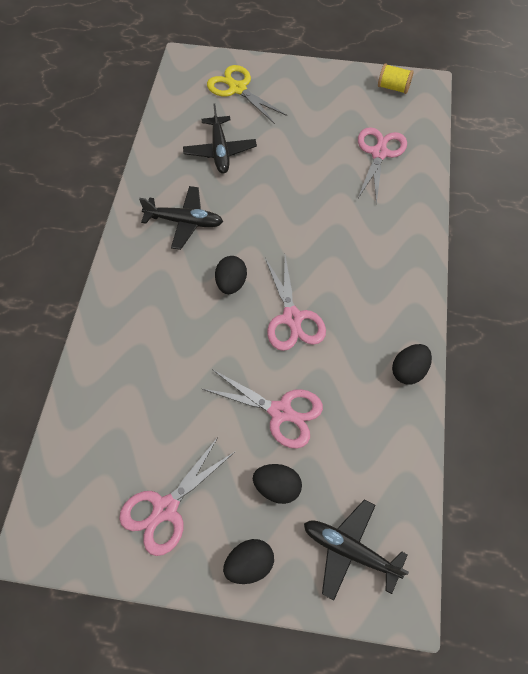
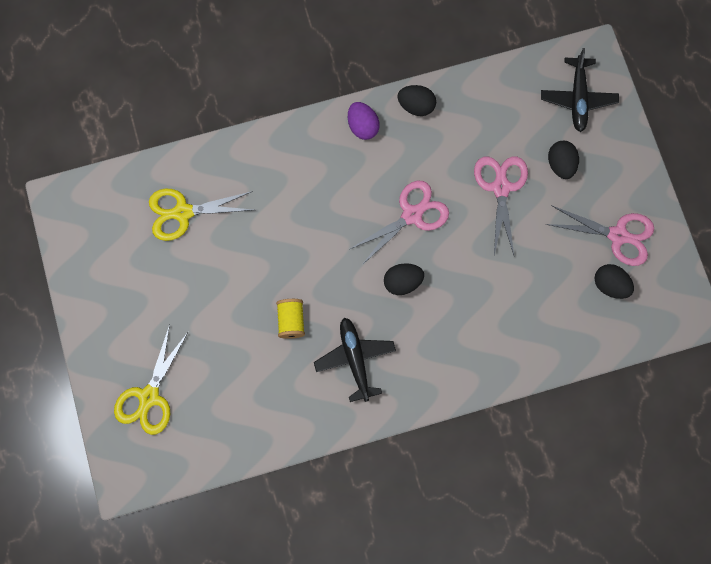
camera: 115 degrees left, 15 degrees up
(220, 151) = (249, 370): black plane -> none
(249, 565) = (623, 159): black egg -> black egg (610, 285)
(379, 153) = (183, 212): pink scissors -> yellow scissors
(393, 87) = (78, 232): yellow spool -> yellow spool (291, 321)
(405, 314) = (362, 126): none -> purple egg

